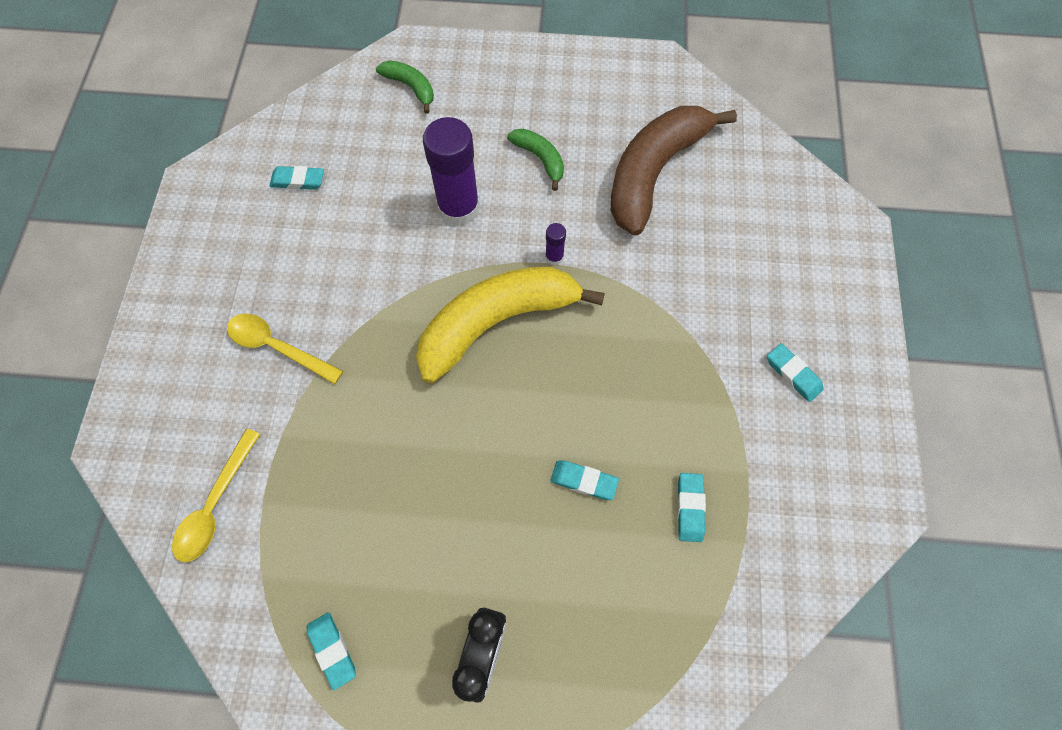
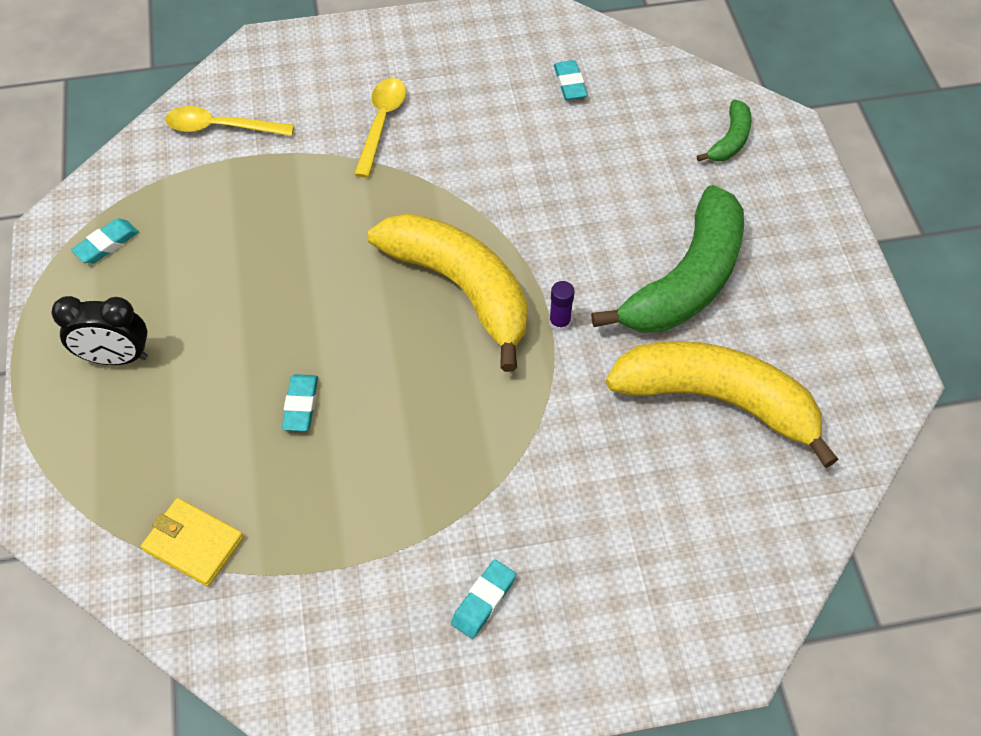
camera: 75 degrees right, 10 degrees down
(458, 208) = (590, 221): purple glue stick -> none
(540, 159) = (686, 280): green banana -> green banana, size x2.17
(654, 172) = (717, 400): brown banana -> yellow banana
(689, 508) = (291, 512): turquoise eraser -> none
(705, 599) = (193, 543): none -> yellow wallet

